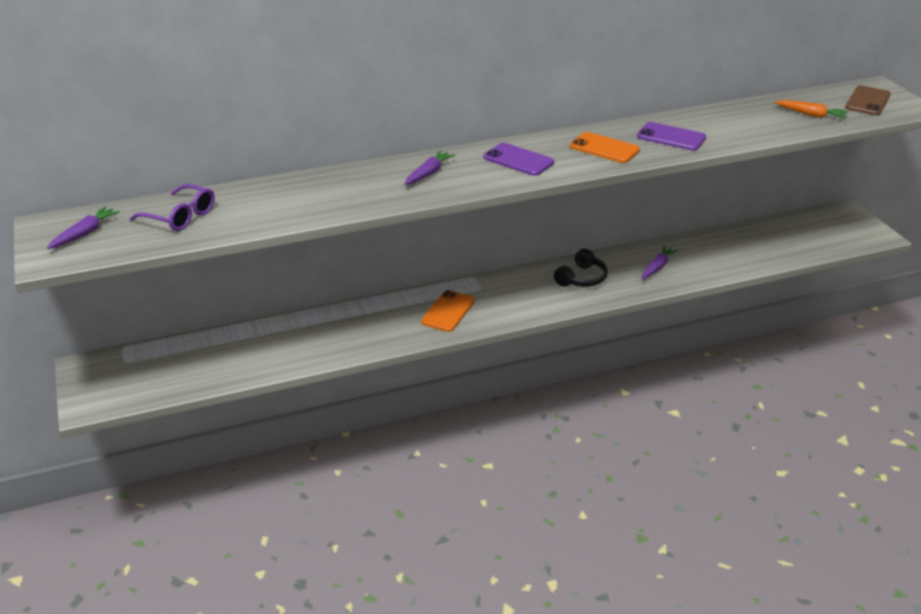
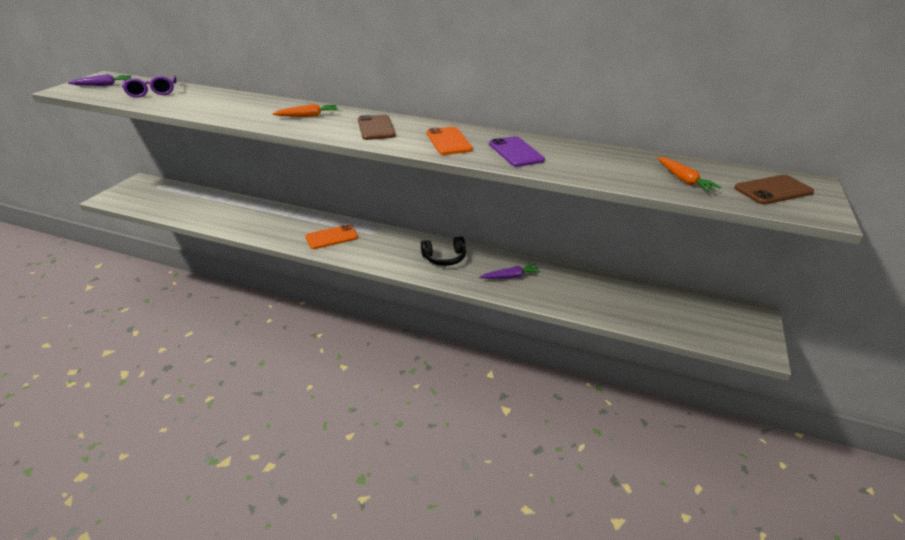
camera: 40 degrees right, 0 degrees up
(428, 173) = (308, 116): purple carrot -> orange carrot
(518, 160) = (376, 128): purple phone -> brown phone

